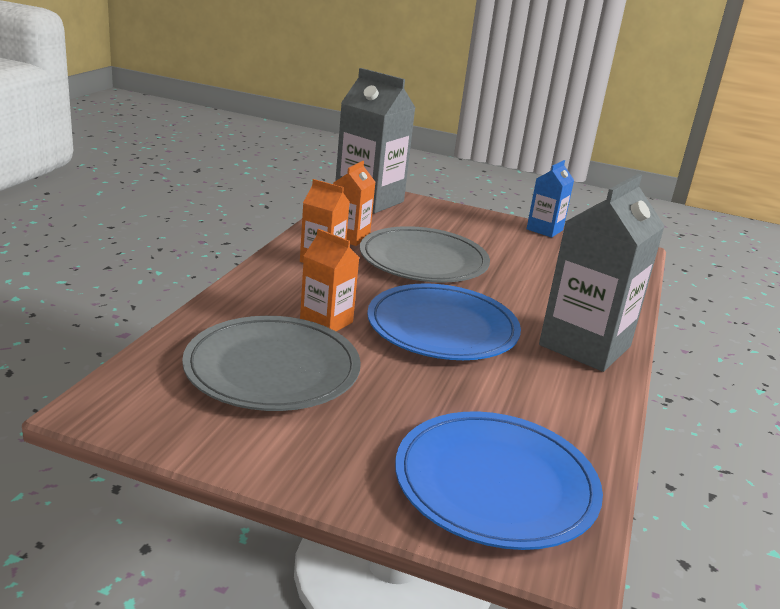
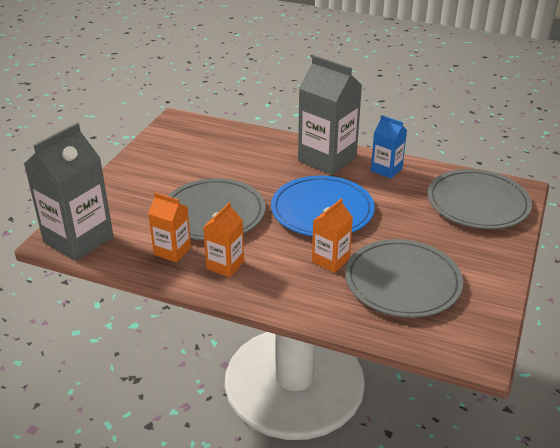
camera: 85 degrees left, 10 degrees up
(495, 484) = (478, 203): blue plate -> grey plate
(544, 229) = (140, 151): blue carton -> blue carton (386, 169)

